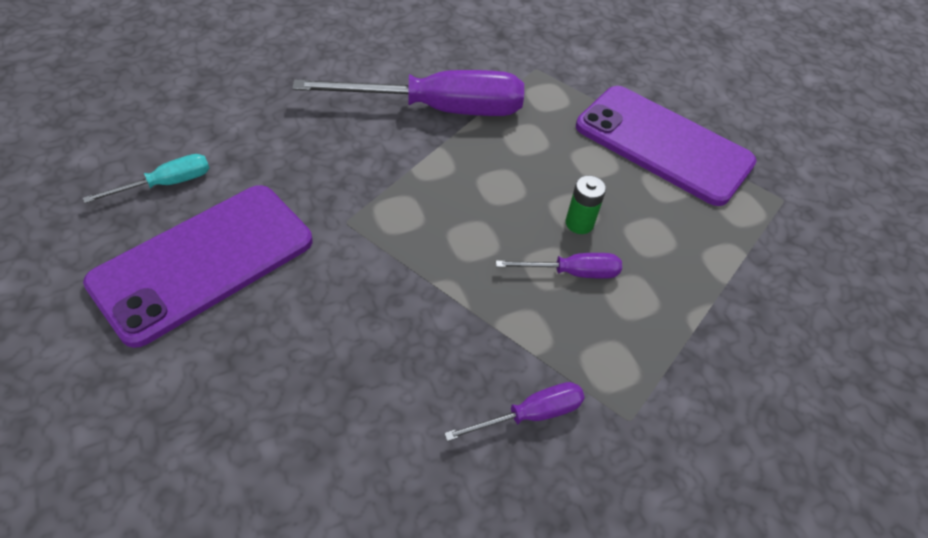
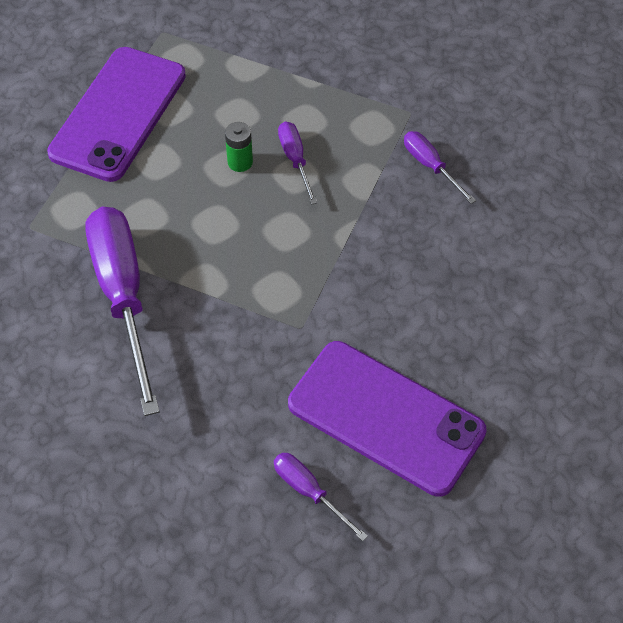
camera: 100 degrees left, 5 degrees up
(166, 184) = (309, 492): turquoise screwdriver -> purple screwdriver

